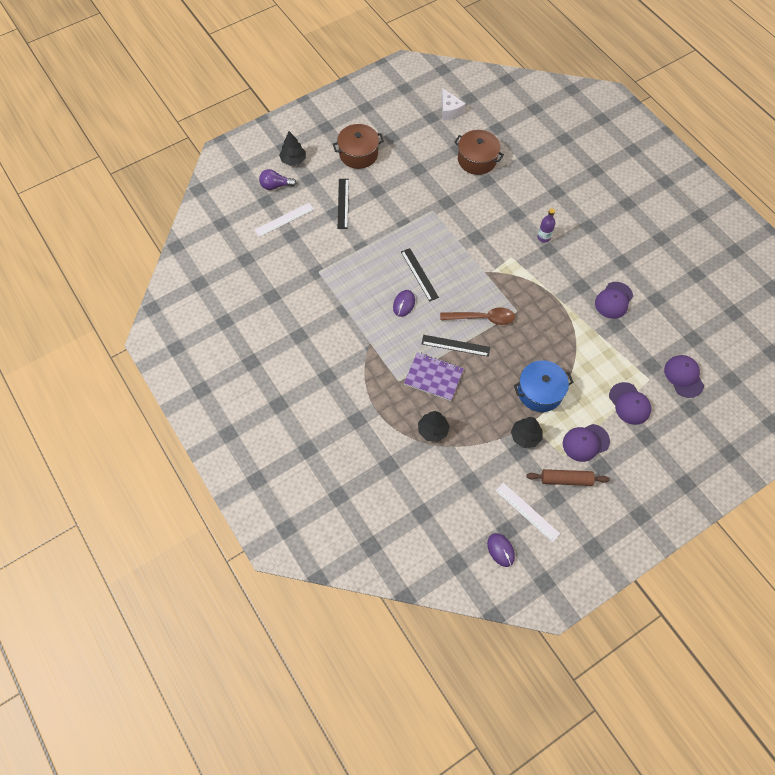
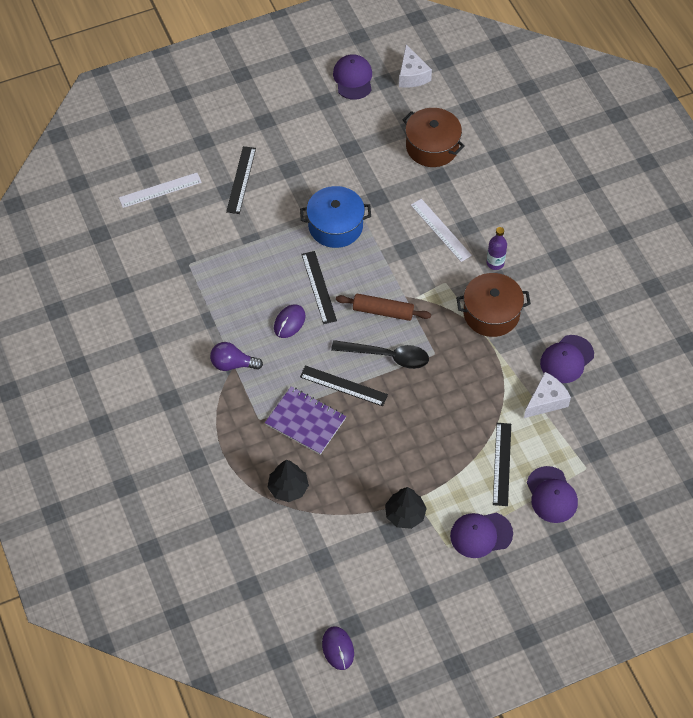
camera: 10 degrees right, 5 degrees down
(275, 186) = (158, 144): purple light bulb -> purple light bulb (233, 364)
(293, 160) = (189, 113): black tree -> none
(358, 154) = (276, 117): brown pot -> brown pot (491, 313)
(482, 318) = (387, 356): brown spoon -> black spoon
(527, 512) = (383, 608): white ruler -> white ruler (441, 230)
(540, 392) = (438, 462): blue pot -> blue pot (335, 226)
(566, 479) = (443, 576): brown rolling pin -> brown rolling pin (383, 311)
(587, 386) = (502, 464): none -> black ruler
(607, 333) = (546, 401): none -> white cheese
(683, 376) = (633, 472): purple cap -> purple cap (353, 78)

